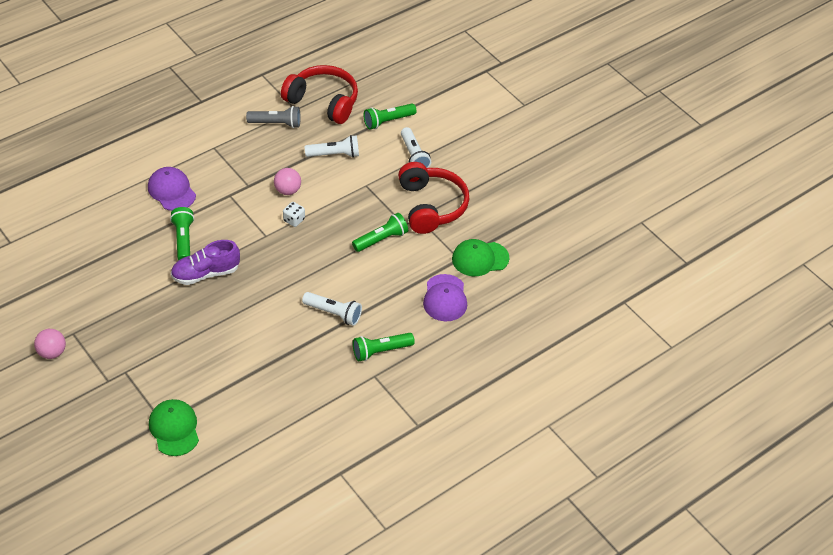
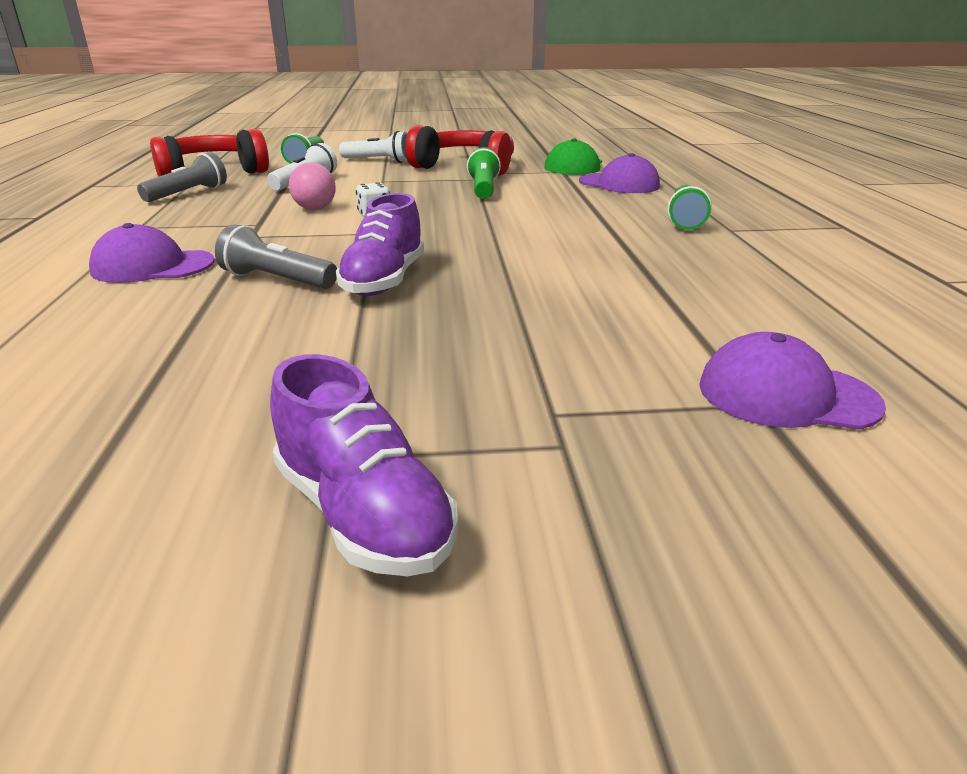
camera: 55 degrees left, 20 degrees down
(52, 352) = (363, 514): pink ball -> purple shoe
(174, 429) = (786, 395): green cap -> purple cap
(183, 240) = (277, 280): green flashlight -> grey flashlight
(333, 313) = (585, 227): white flashlight -> none

